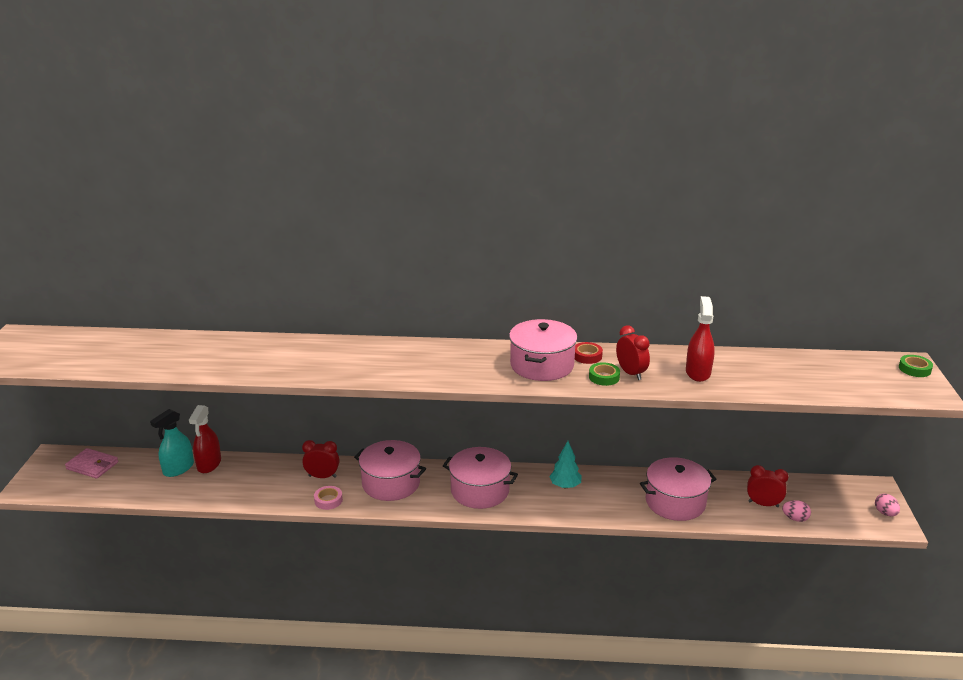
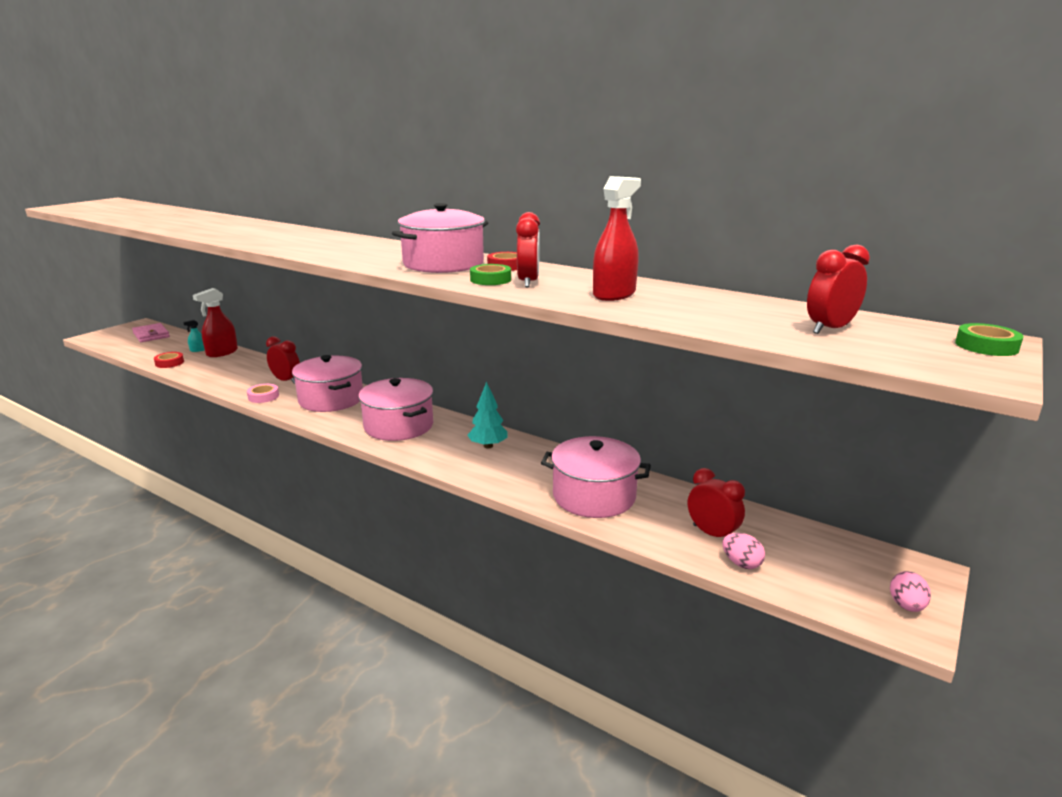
camera: 30 degrees right, 5 degrees down
(175, 493) = (169, 363): none -> red tape
(178, 468) = (198, 350): turquoise spray bottle -> turquoise spray bottle, size x0.49
(840, 375) = (830, 329): none -> red clock

